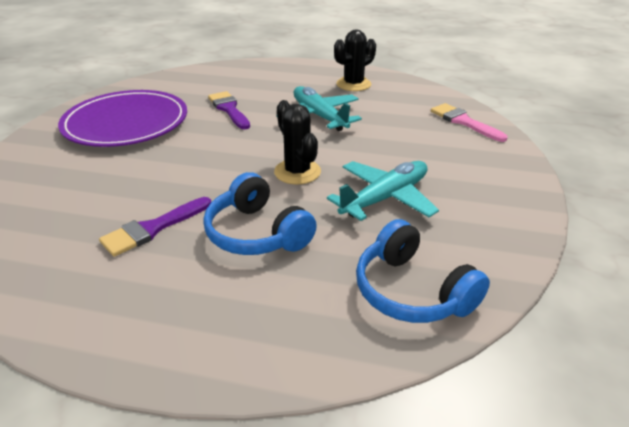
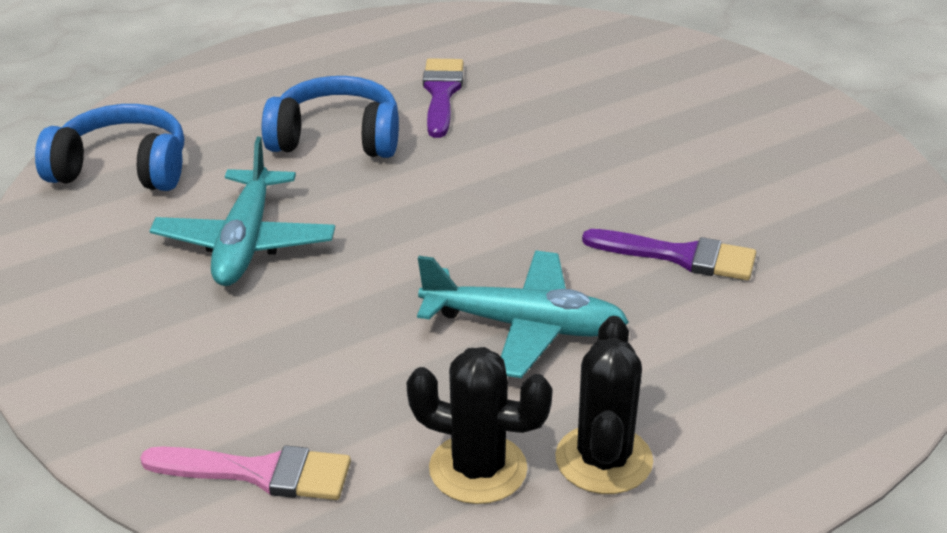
camera: 135 degrees right, 0 degrees up
(126, 123) = (745, 157): purple plate -> none
(297, 172) = (401, 217): black cactus -> black cactus (478, 469)

